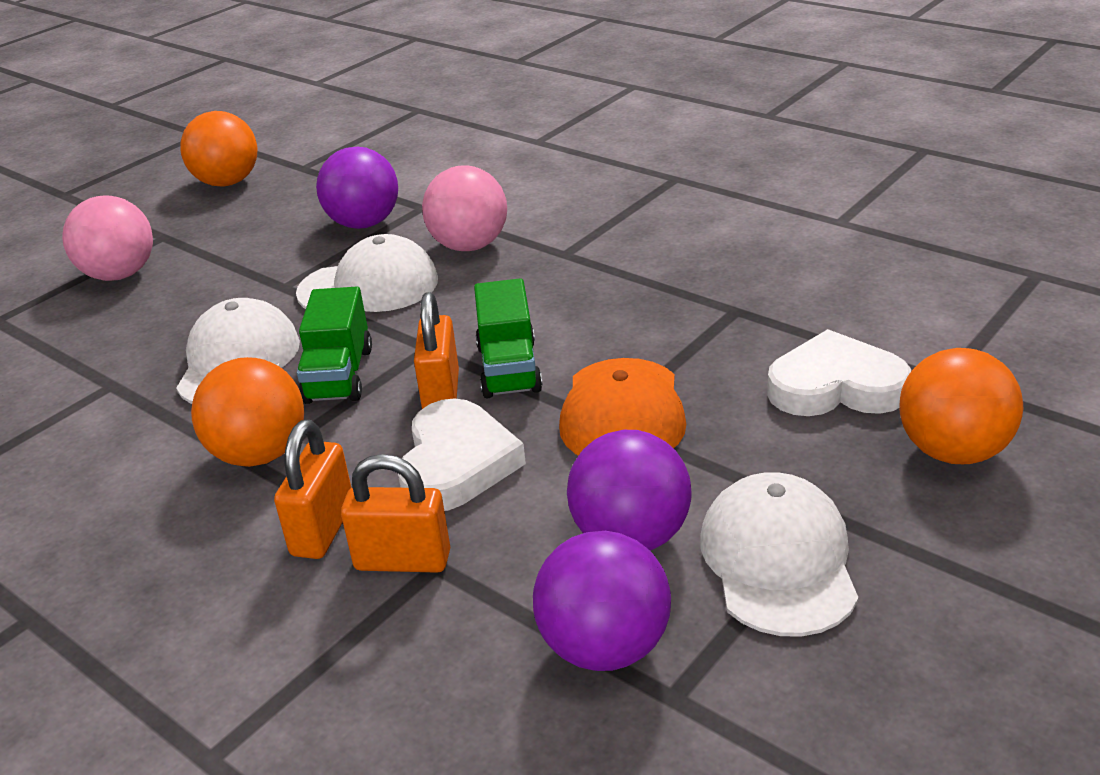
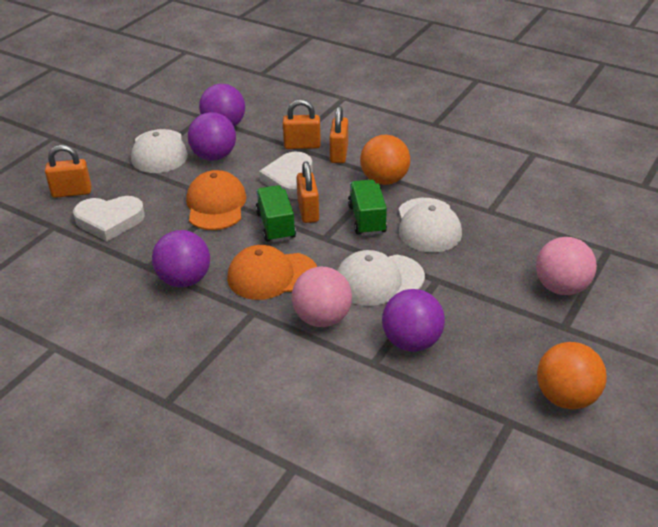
camera: 170 degrees right, 5 degrees up
(530, 294) = (272, 275): none -> orange cap
(670, 291) = (184, 280): none -> purple ball
(952, 451) = (72, 192): orange ball -> orange padlock

